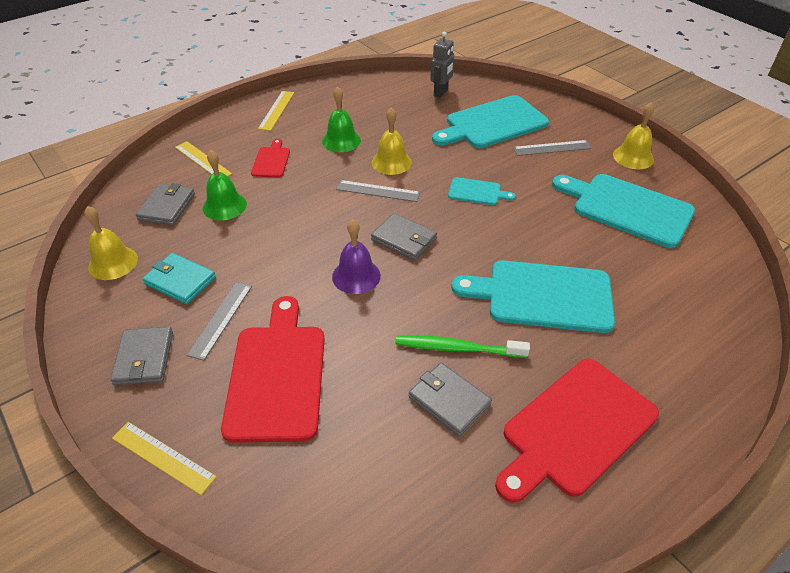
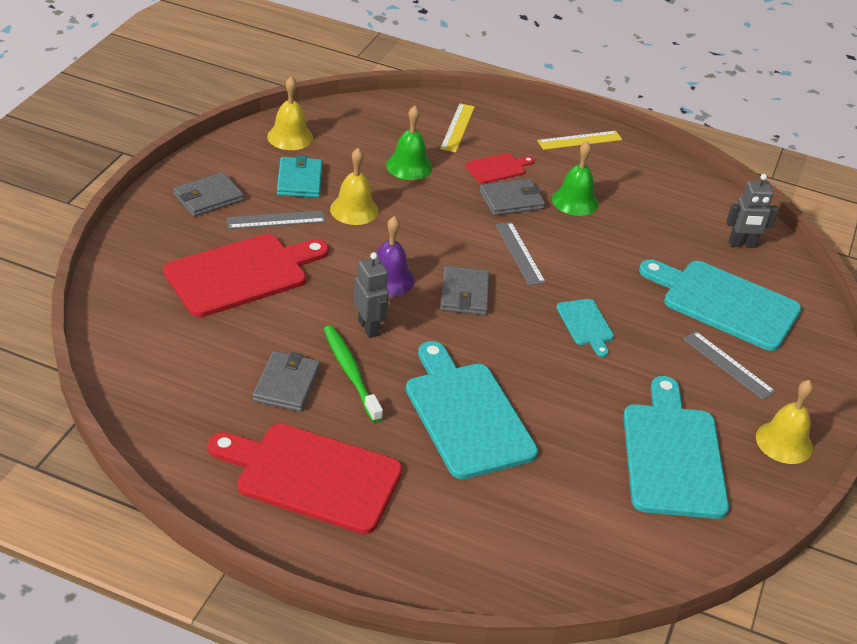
camera: 55 degrees right, 5 degrees down
(163, 457) = (130, 246): yellow ruler -> none
(167, 207) = (378, 135): grey wallet -> grey wallet (511, 200)
(391, 162) = (574, 247): yellow bell -> yellow bell (354, 210)
(408, 313) = (369, 327): none -> grey robot

